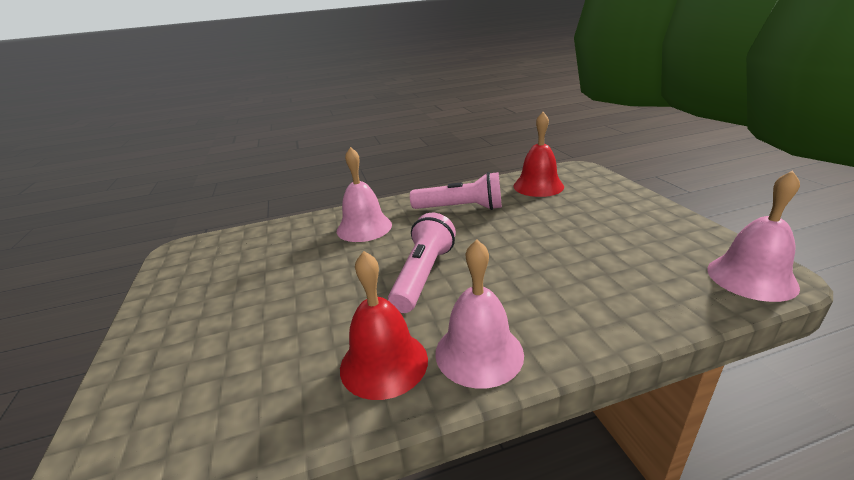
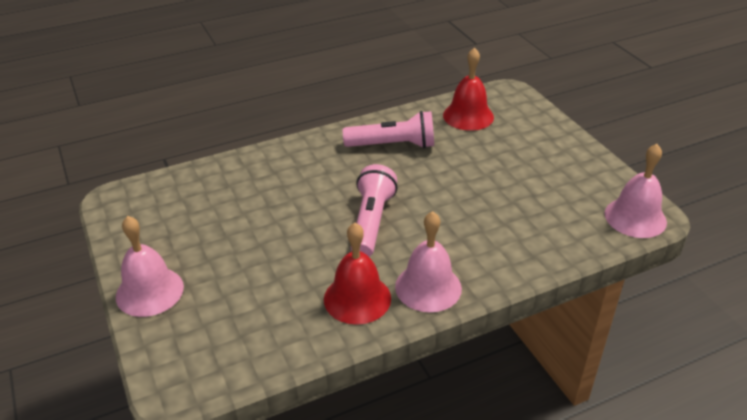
camera: 10 degrees left, 10 degrees up
(364, 227) = (300, 170): pink bell -> pink bell (149, 291)

